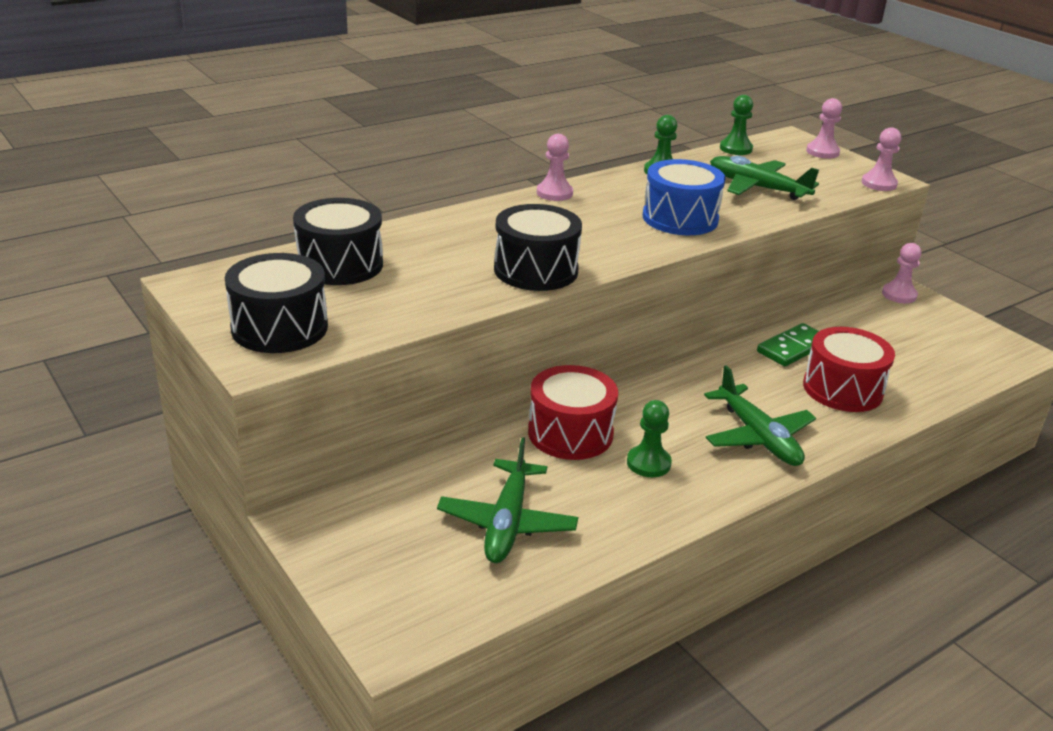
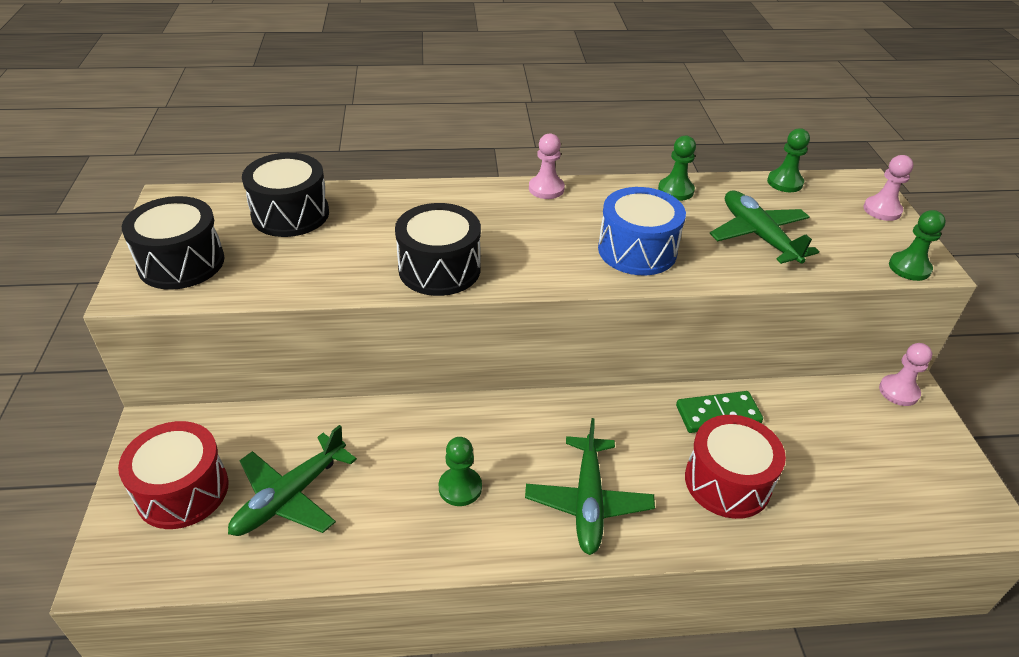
camera: 30 degrees right, 10 degrees up
(570, 433) = (423, 428): red drum -> red drum (182, 491)
(879, 184) = (909, 268): pink pawn -> green pawn

